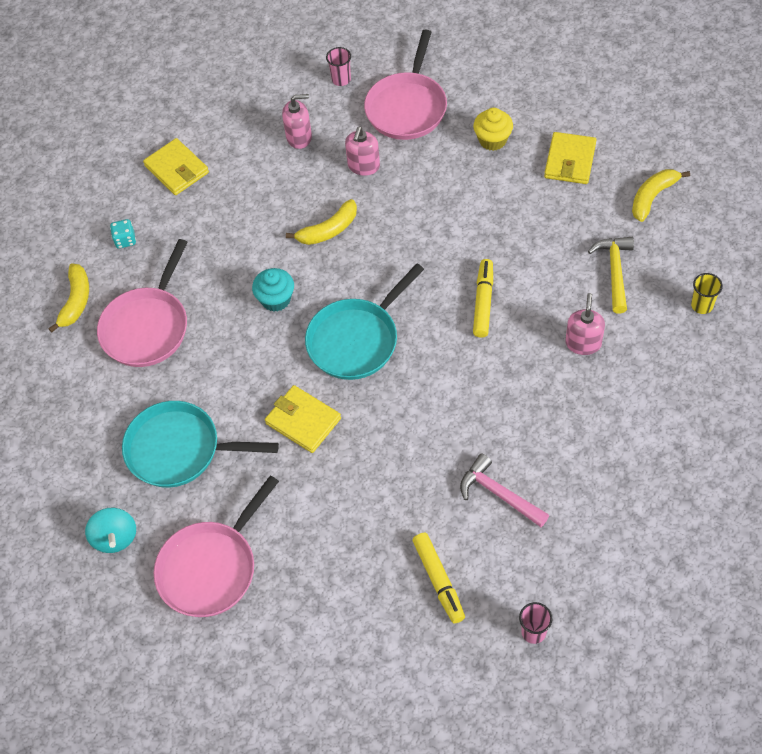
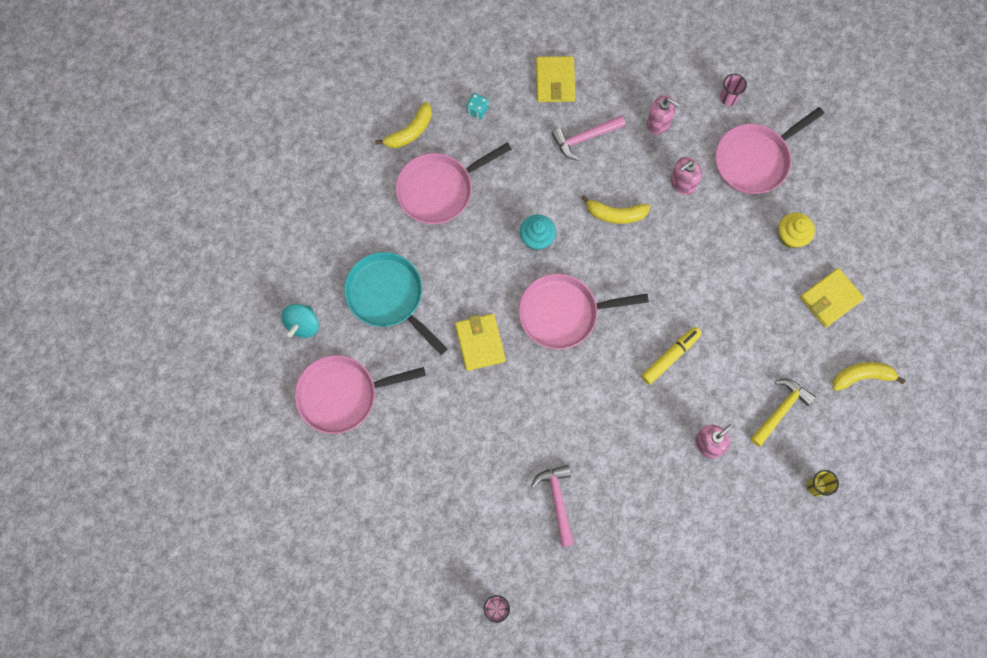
camera: 35 degrees right, 15 degrees up
(245, 193) = (584, 138): none -> pink hammer
(356, 340) = (563, 313): turquoise pan -> pink pan
(438, 580) = (469, 524): yellow marker -> none

